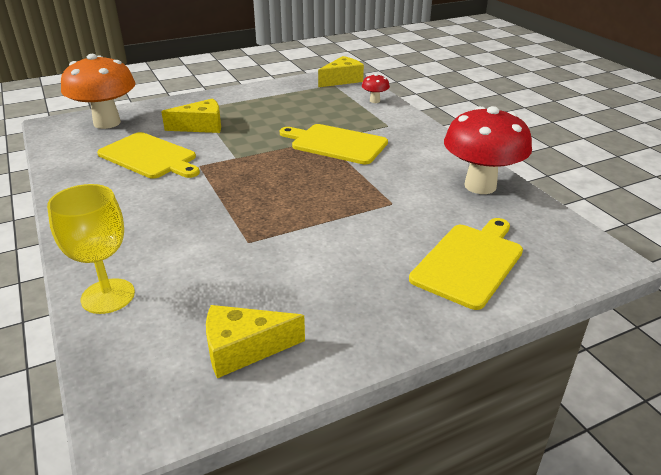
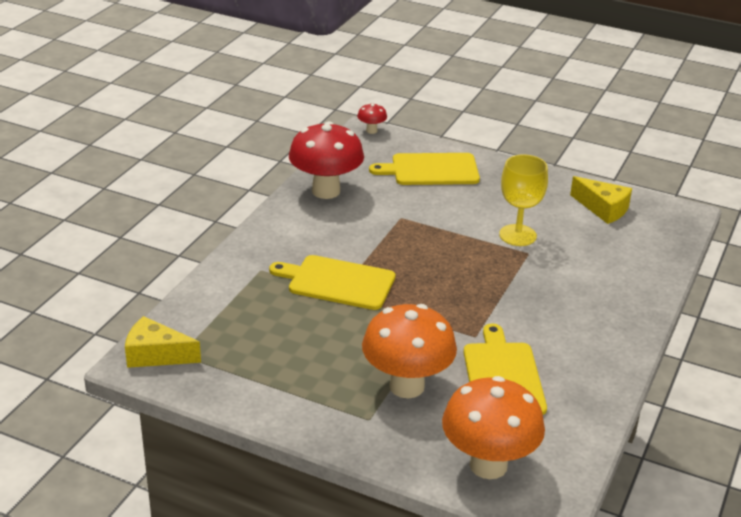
camera: 130 degrees left, 0 degrees up
(108, 296) = (648, 274): yellow goblet -> yellow goblet (517, 235)
(201, 126) = (406, 386): yellow cheese -> orange mushroom
(336, 144) = (337, 282): yellow cutting board -> yellow cutting board turned 120 degrees clockwise
(374, 101) = (202, 303): red mushroom -> red mushroom (371, 131)

